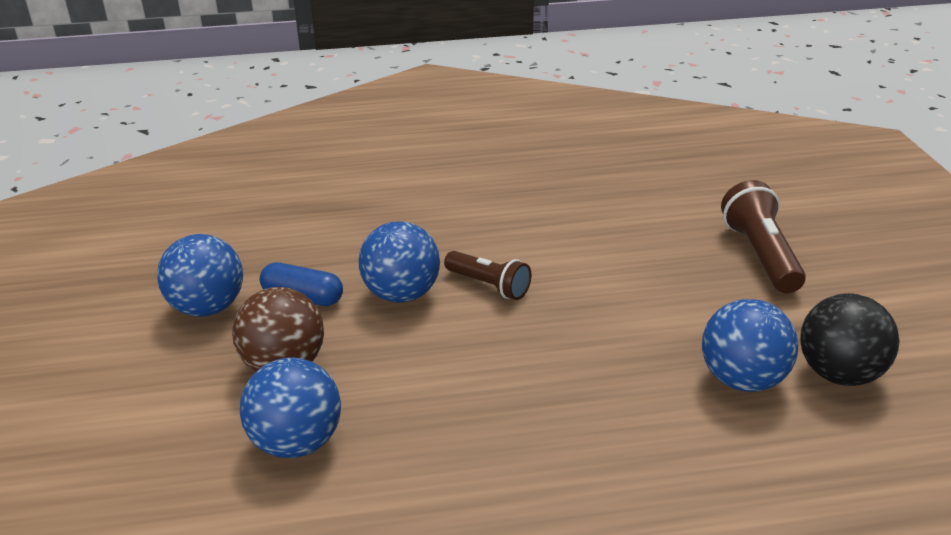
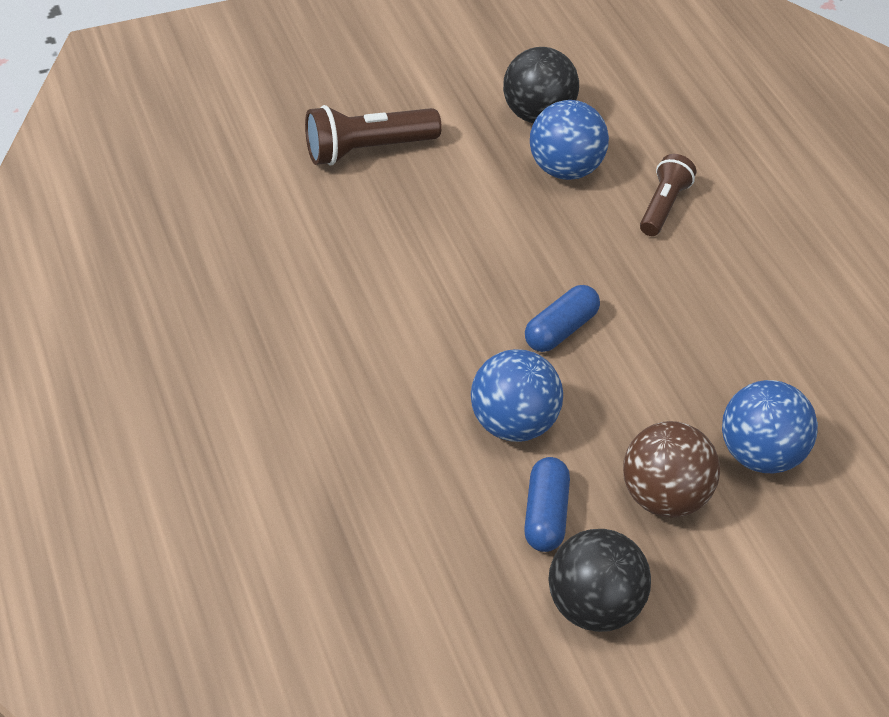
camera: 105 degrees left, 15 degrees up
(207, 308) = (594, 606): blue ball -> black ball
(489, 285) = (476, 351): brown flashlight -> brown flashlight (663, 206)
(501, 337) = (561, 330): none -> blue capsule

